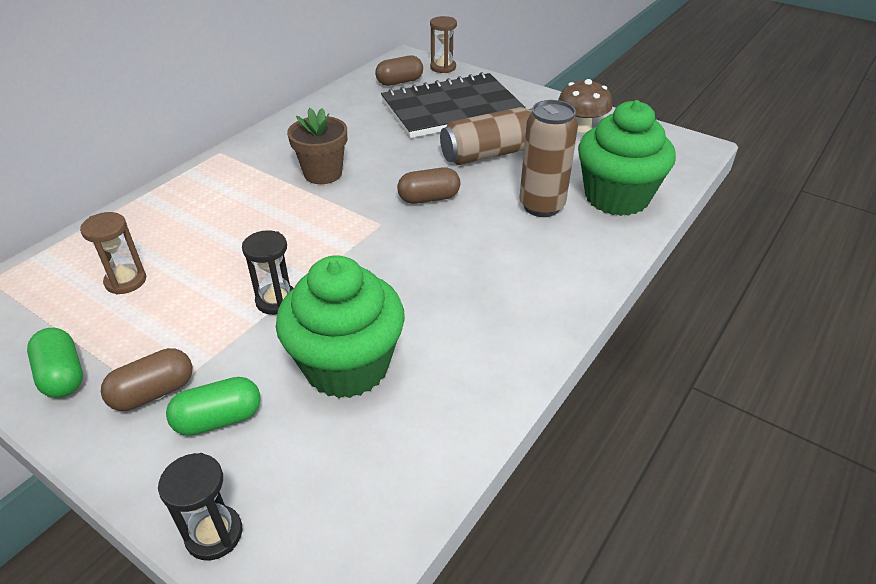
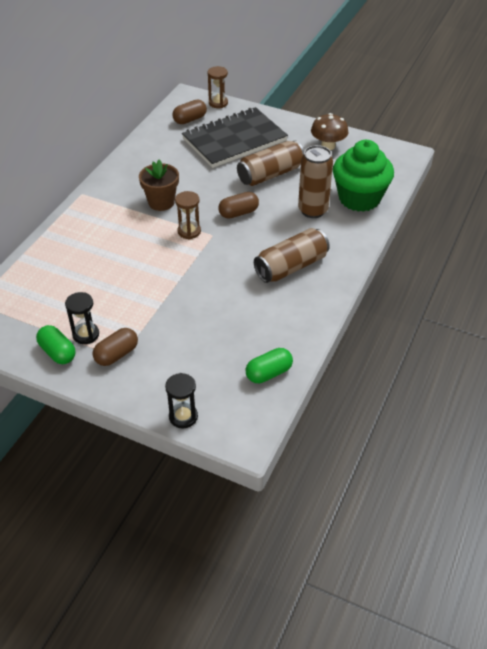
camera: 10 degrees left, 5 degrees up
(126, 281) = (64, 292): brown hourglass -> brown hourglass (189, 231)
(219, 419) = (160, 363): green capsule -> green capsule (268, 373)
(276, 301) = (165, 293): black hourglass -> black hourglass (86, 334)
(347, 366) = (222, 325): green cupcake -> none
(489, 284) = (291, 267): none -> brown can

